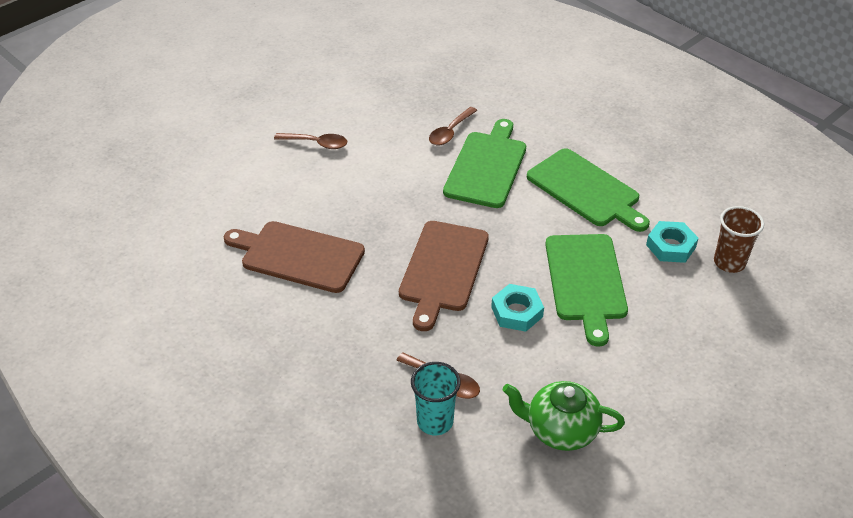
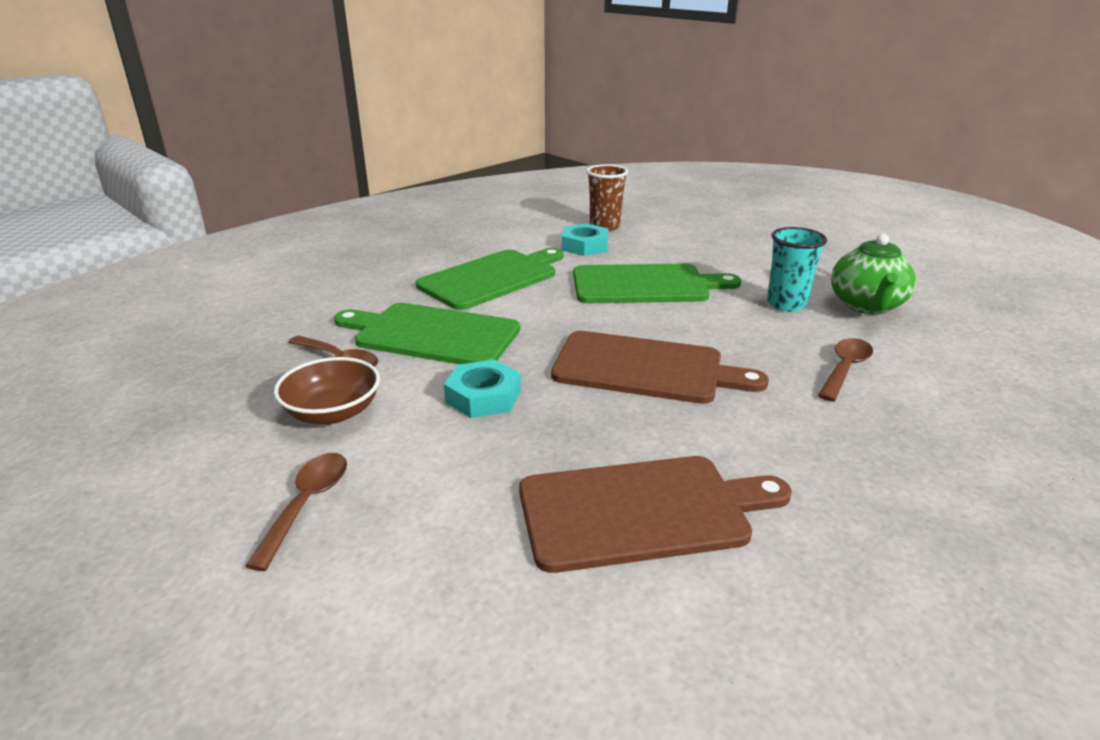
camera: 90 degrees left, 15 degrees down
(298, 256) = (641, 511): brown cutting board -> brown cutting board turned 120 degrees counterclockwise
(393, 139) = (333, 412): none -> brown bowl
(435, 421) = (913, 375): turquoise cup -> turquoise cup (786, 304)
(517, 312) = (707, 322): turquoise nut -> turquoise nut (483, 396)

